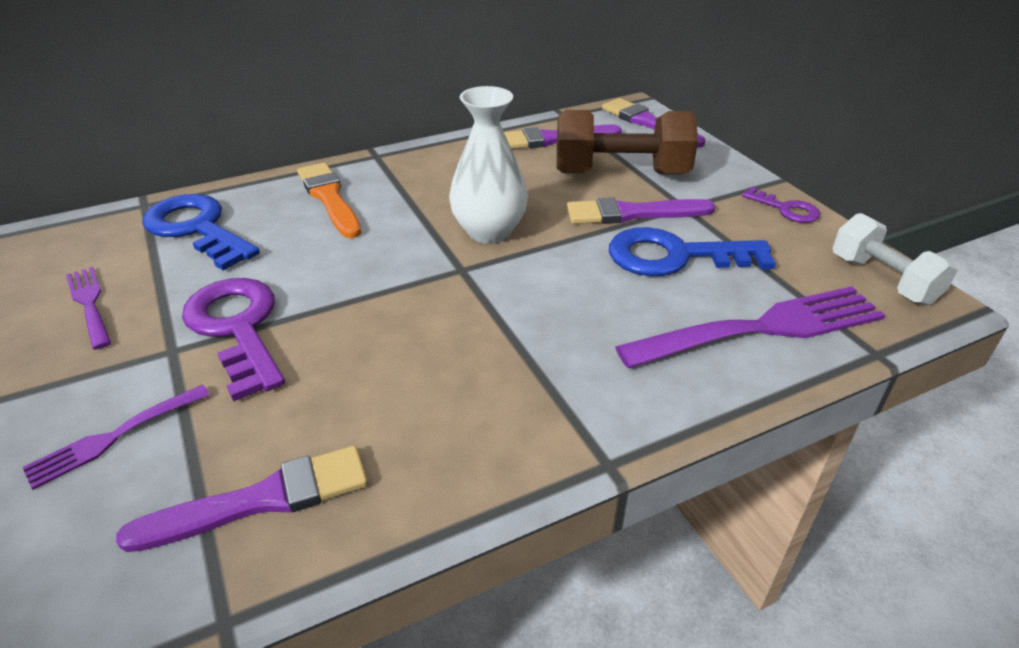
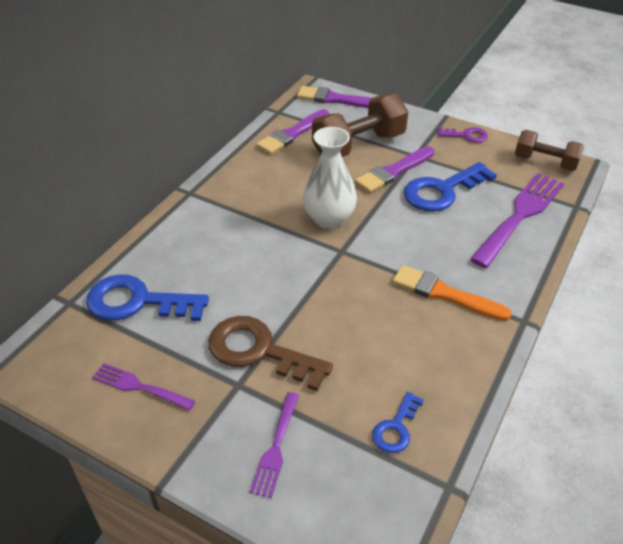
camera: 35 degrees left, 5 degrees up
(237, 328) = (259, 351): purple key -> brown key
(262, 500) = (396, 428): purple brush -> blue key
(329, 198) = (200, 239): orange brush -> orange brush (444, 294)
(882, 280) = (545, 162): white dumbbell -> brown dumbbell

